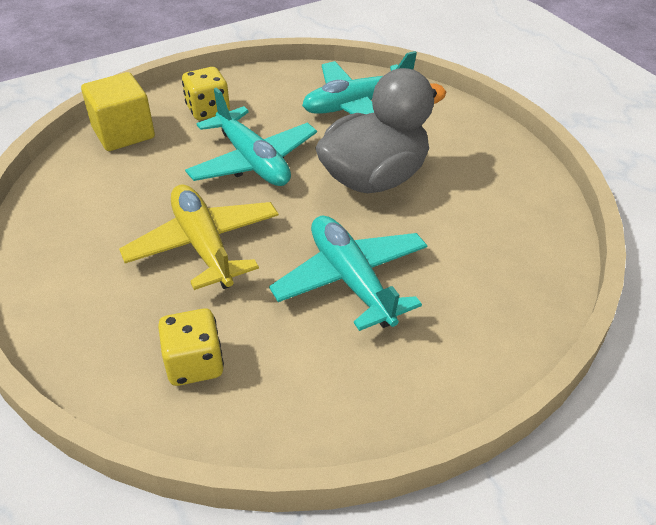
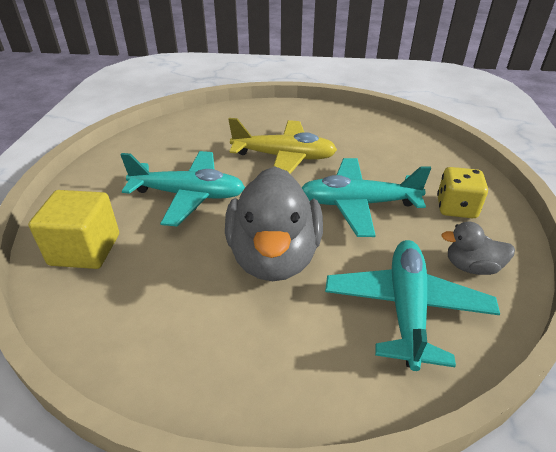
camera: 125 degrees right, 5 degrees down
(123, 133) = (444, 162): yellow cube -> yellow cube (85, 249)
(194, 364) = (203, 132): yellow dice -> none
(284, 90) = (471, 267): none -> grey duck

